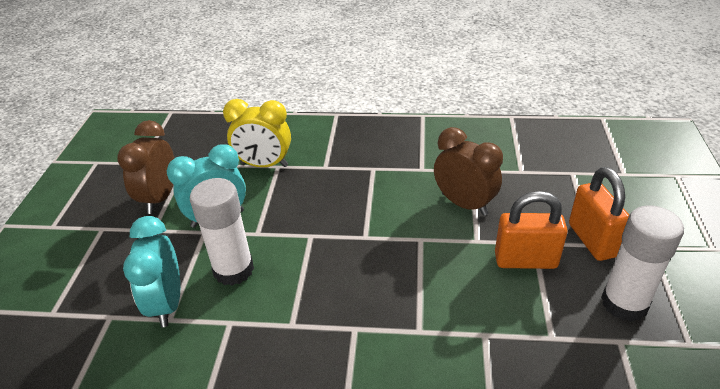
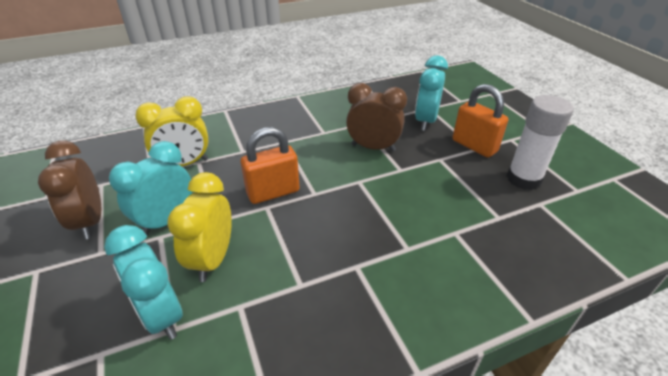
camera: 30 degrees left, 0 degrees up
(233, 270) = (213, 259): white glue stick -> yellow clock
(525, 260) = (443, 172): orange padlock -> orange padlock (273, 192)
(553, 189) = (425, 121): none -> turquoise clock

